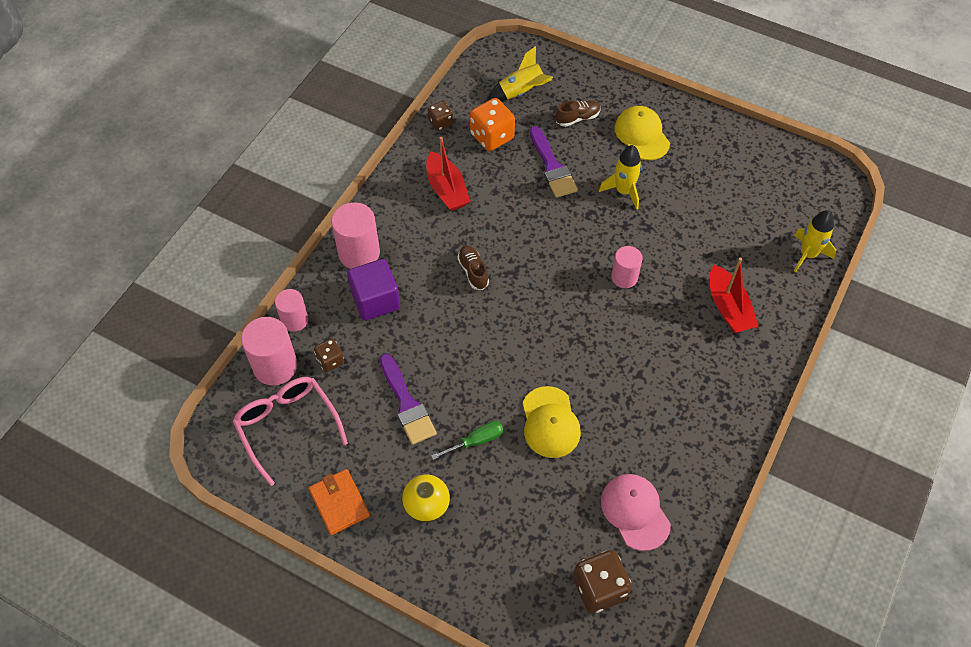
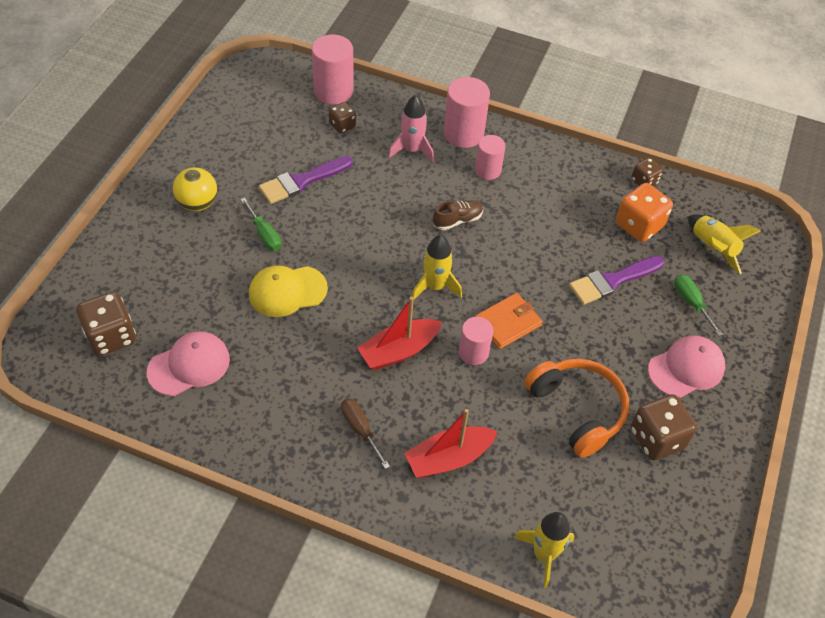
camera: 80 degrees right, 5 degrees down
(287, 426) = (275, 105): pink glasses -> none
(294, 320) = (382, 98): pink cylinder -> pink cylinder (488, 170)
(339, 503) = (202, 145): orange wallet -> orange wallet (507, 323)
(375, 300) = (412, 150): purple cube -> pink rocket
(447, 189) = (556, 192): red boat -> red boat (399, 351)
(577, 118) = (691, 303): brown shoe -> green screwdriver
(623, 191) = (595, 350): yellow rocket -> yellow rocket (435, 286)
(642, 135) = (686, 368): yellow cap -> pink cap
(681, 213) = (577, 410): none -> orange headphones
(702, 370) = (360, 429): none -> brown screwdriver
(706, 166) = (656, 438): none -> brown dice

